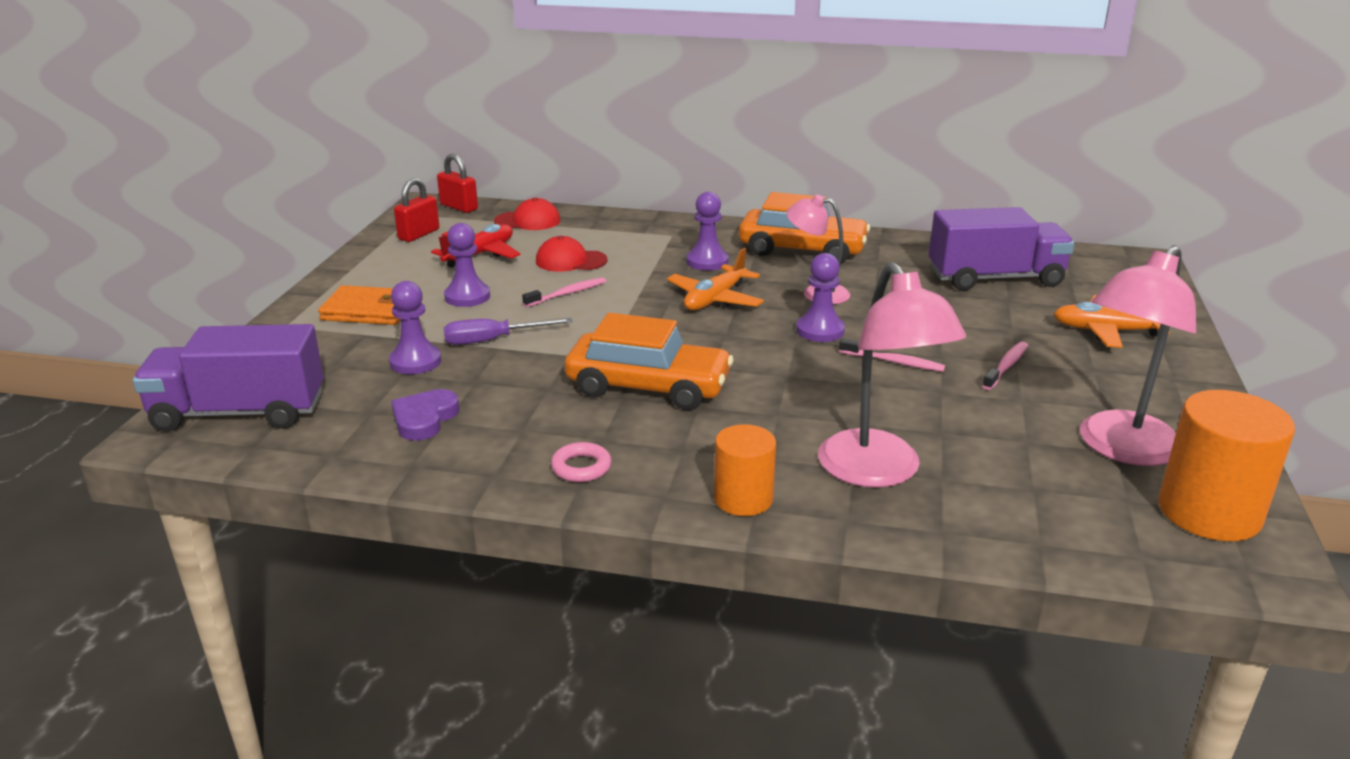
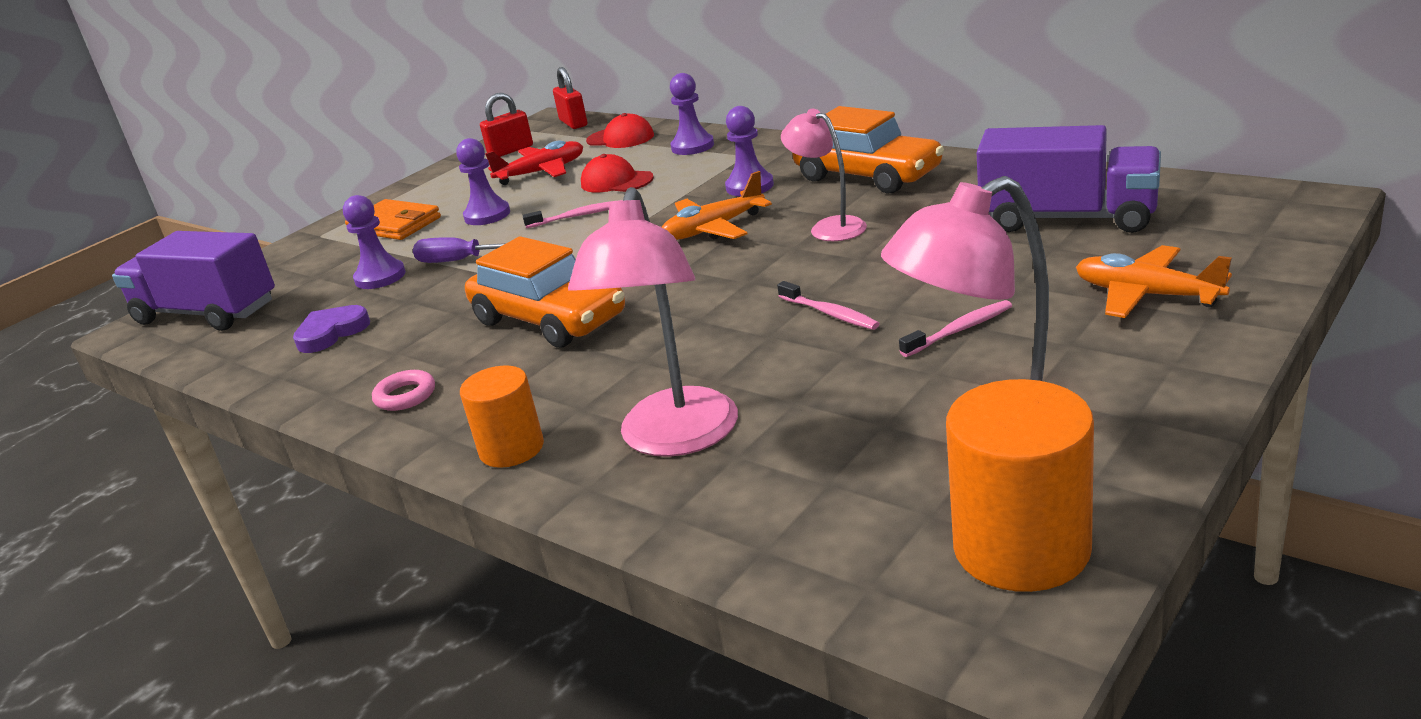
camera: 30 degrees right, 0 degrees up
(820, 330) = (787, 271): purple pawn -> purple pawn (692, 146)

